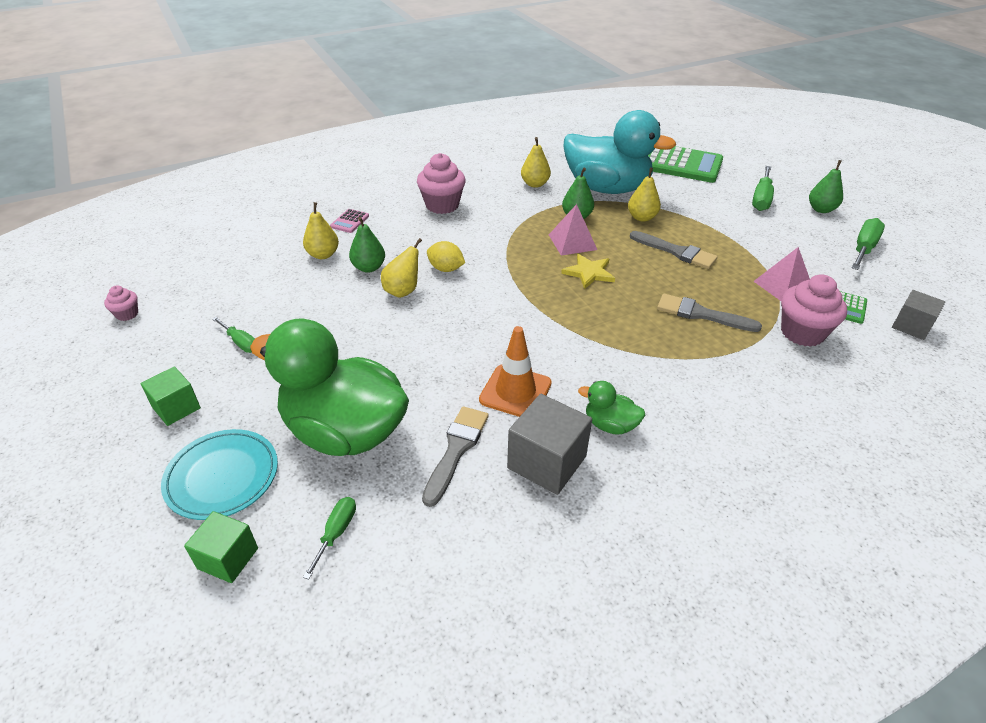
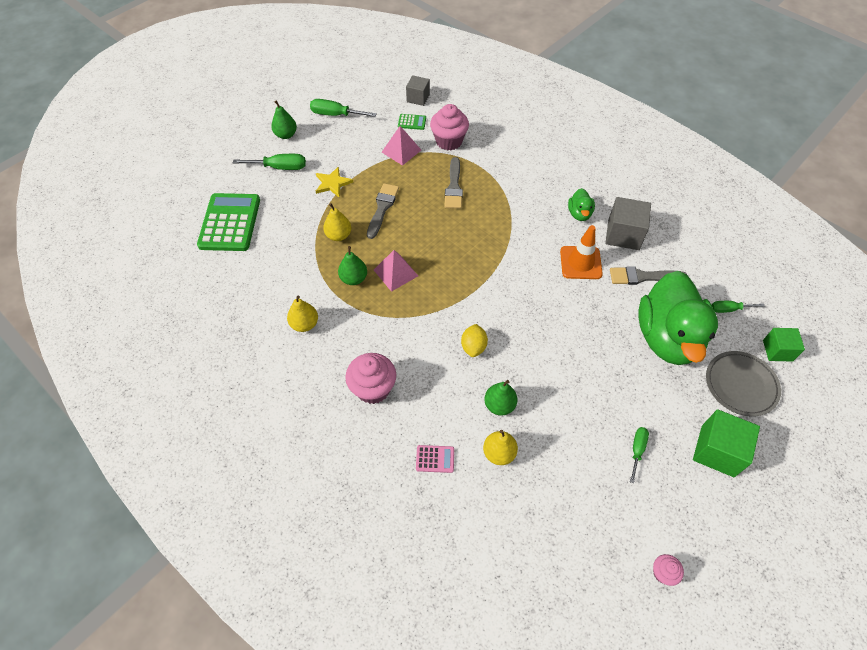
camera: 110 degrees left, 15 degrees up
(176, 408) = (717, 451): green cube -> green cube, size x1.56
(222, 477) = (740, 385): turquoise plate -> grey plate
(403, 291) = (517, 365): yellow pear -> none
(589, 273) = (434, 253): yellow star -> yellow star (332, 183)
(607, 188) = (295, 268): turquoise duck -> none

